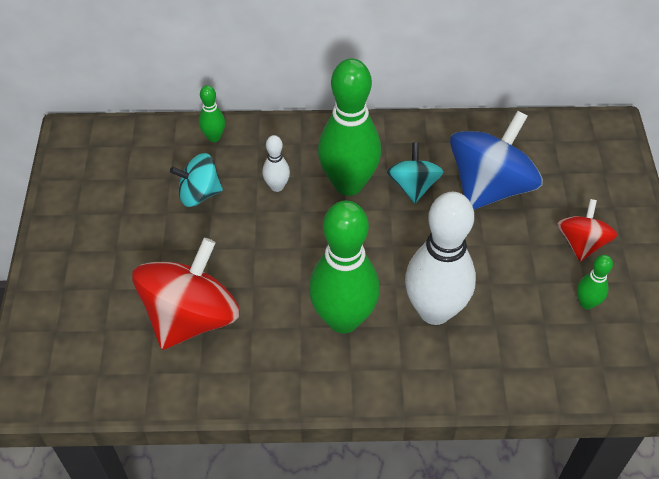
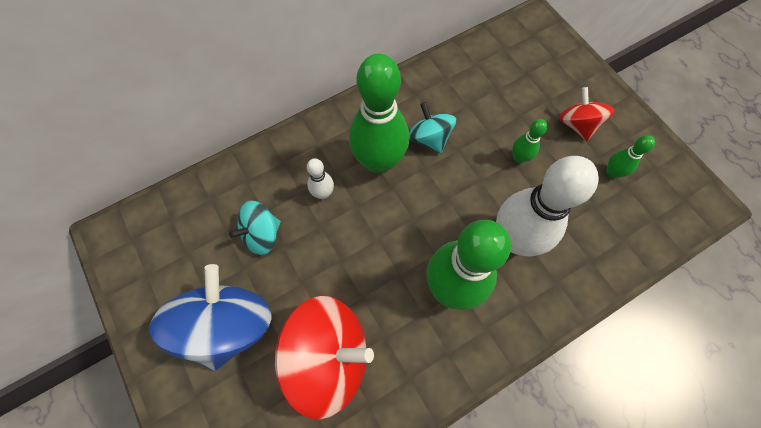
camera: 30 degrees left, 15 degrees up
(191, 317) = (329, 357): red spinning top -> red spinning top turned 90 degrees clockwise
(214, 137) = (241, 174): green bowling pin -> green bowling pin (519, 158)
(490, 186) = (485, 110): blue spinning top -> blue spinning top (228, 324)

